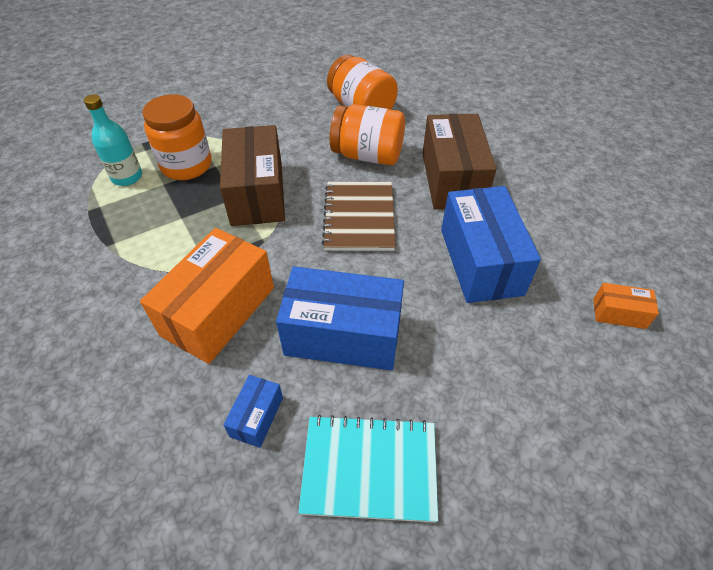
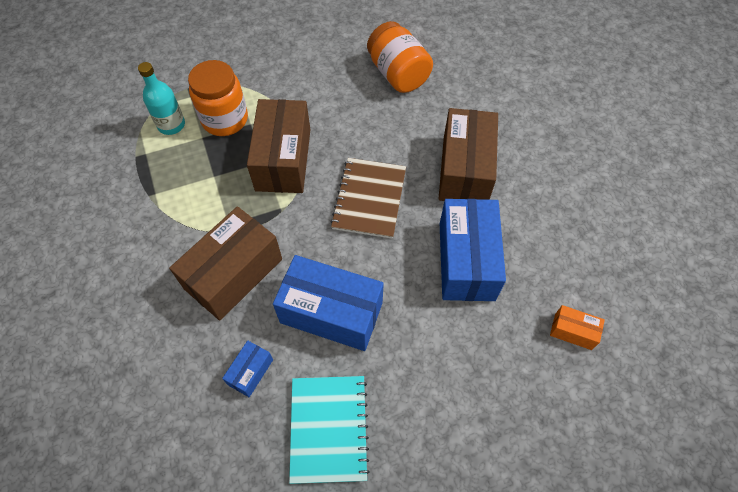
camera: 10 degrees right, 10 degrees up
(218, 311) = (233, 274): orange box -> brown box
(367, 155) = (392, 131): orange jar -> none
(369, 468) = (329, 429): turquoise notebook -> turquoise notebook turned 75 degrees clockwise

